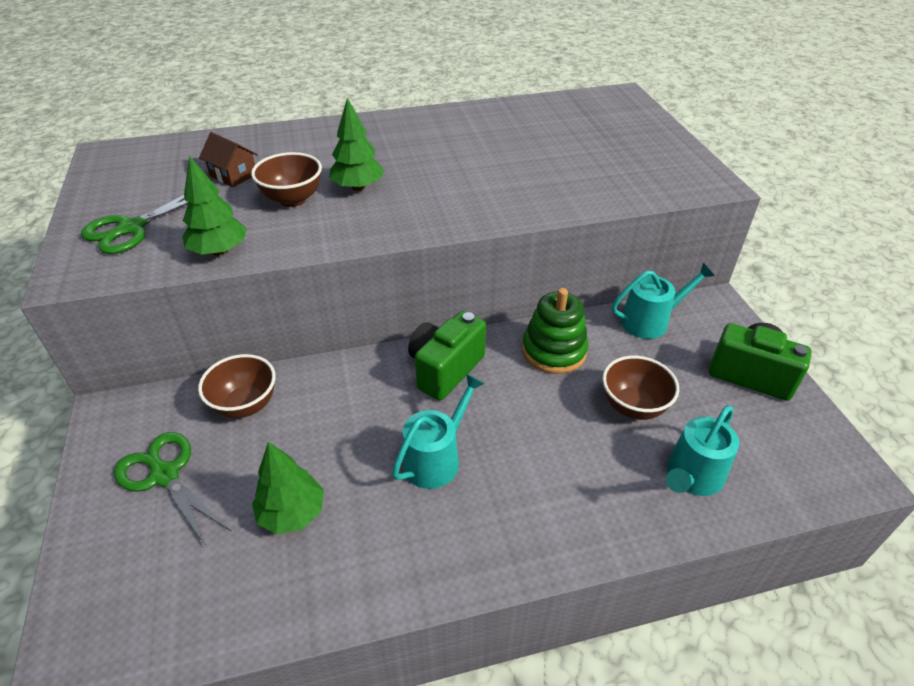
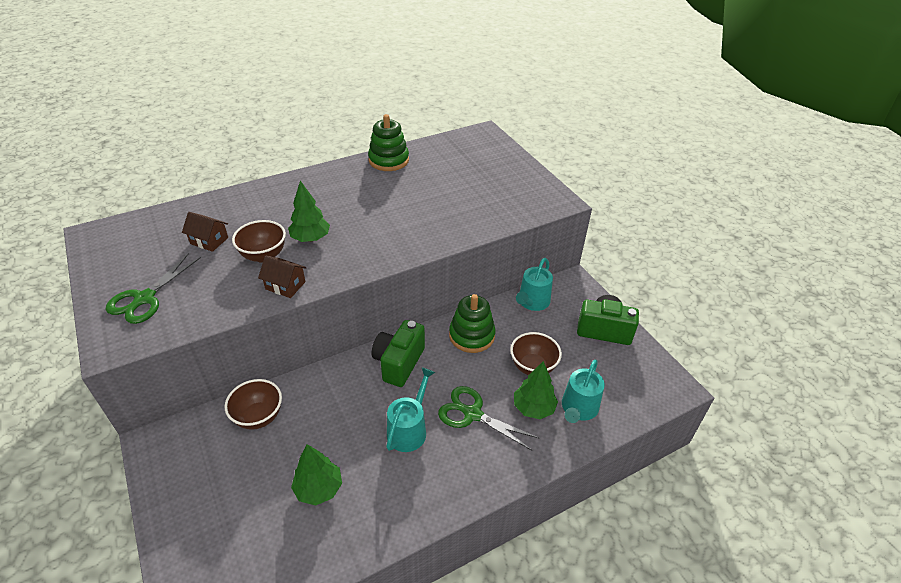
camera: 15 degrees left, 0 degrees up
(164, 475) = (214, 481): green scissors -> green scissors (472, 414)
(219, 251) = (222, 307): green tree -> green tree (533, 408)
(307, 236) = (285, 285): none -> brown house
(486, 113) = (388, 160): none -> green stacking toy
(650, 321) = (532, 302): turquoise watering can -> turquoise watering can turned 150 degrees clockwise

